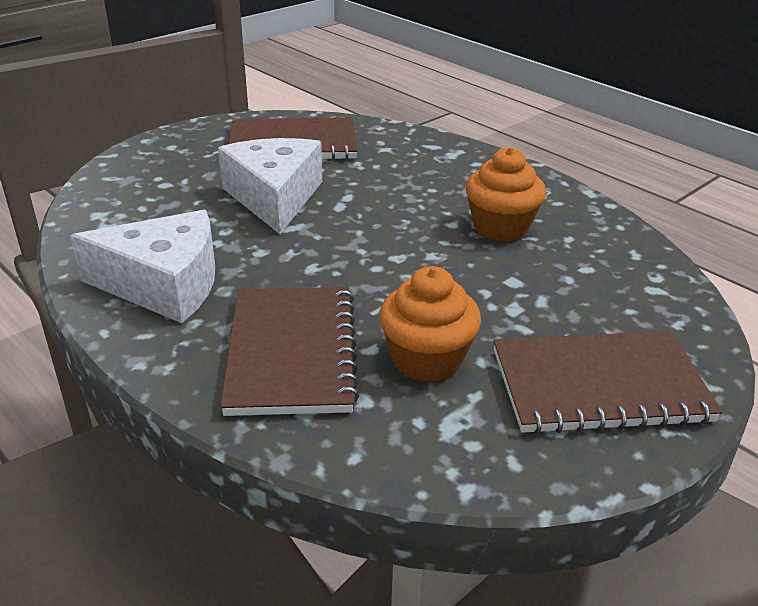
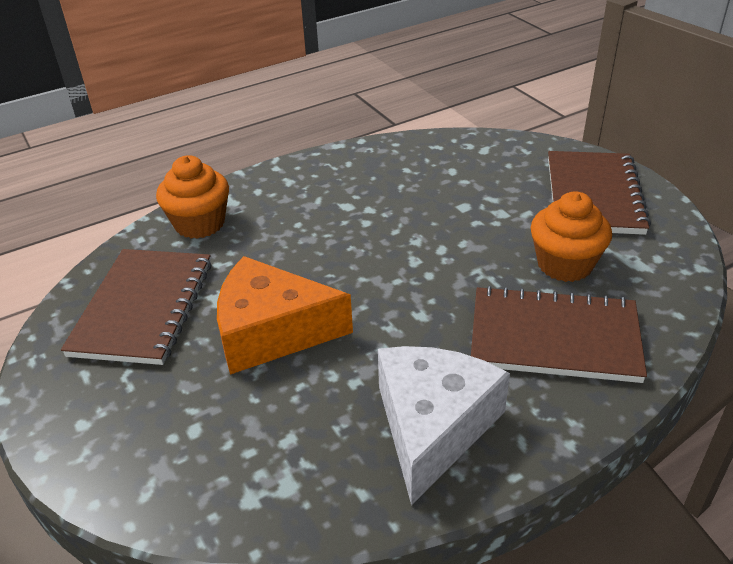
camera: 75 degrees left, 5 degrees up
(274, 198) = (272, 331): white cheese -> orange cheese
(501, 227) = (380, 197): orange cupcake -> orange cupcake (199, 224)

